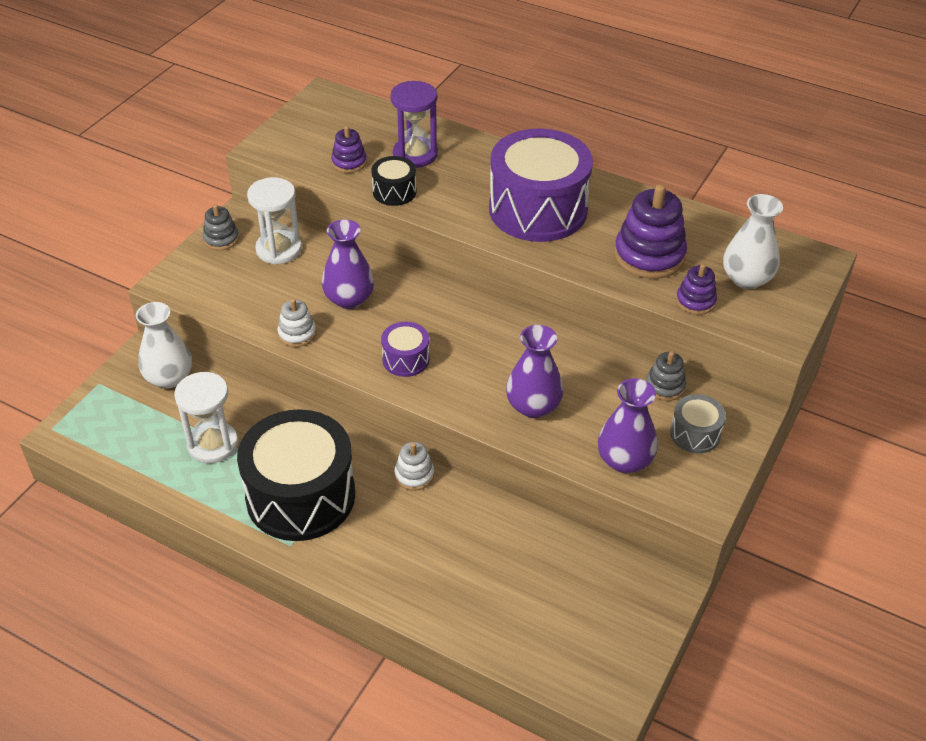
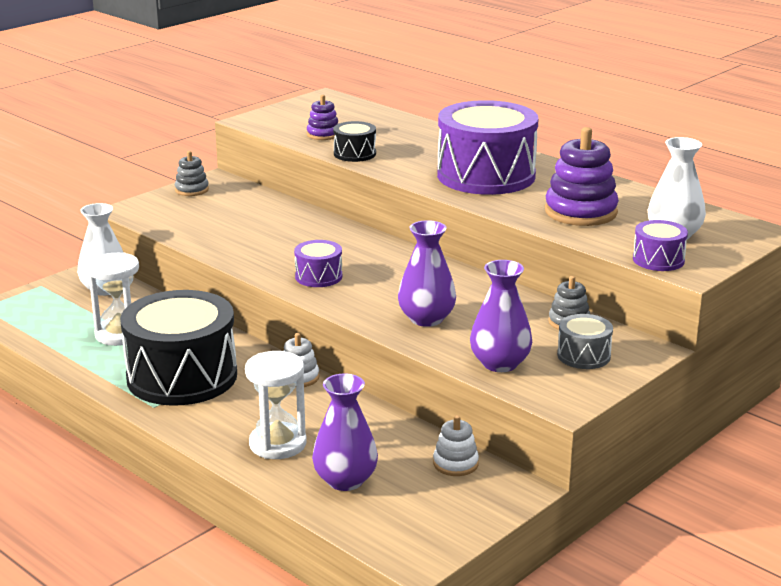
camera: 15 degrees right, 20 degrees down
(279, 249) = (240, 201): white hourglass -> white hourglass (278, 444)
(297, 334) = (226, 250): white stacking toy -> white stacking toy (455, 463)
(349, 299) = (287, 235): purple vase -> purple vase (345, 480)
(415, 154) = (388, 135): purple hourglass -> none
(695, 301) = (612, 243): purple stacking toy -> none
(746, 321) = (658, 260): none -> purple drum

